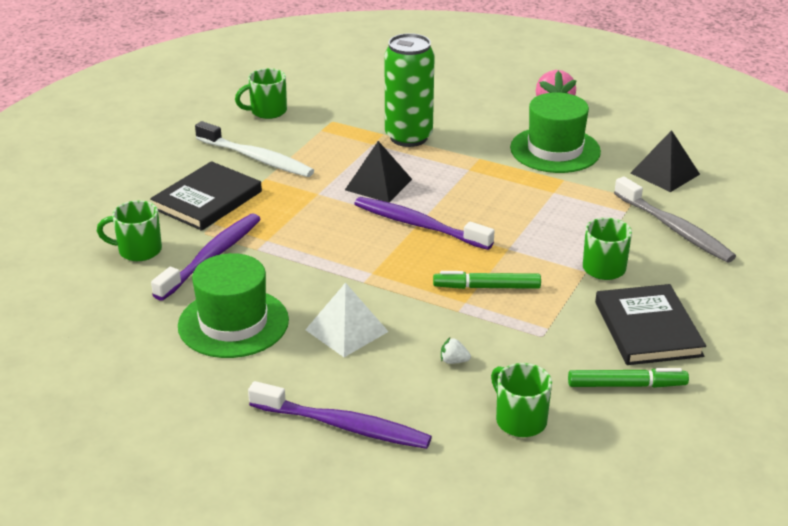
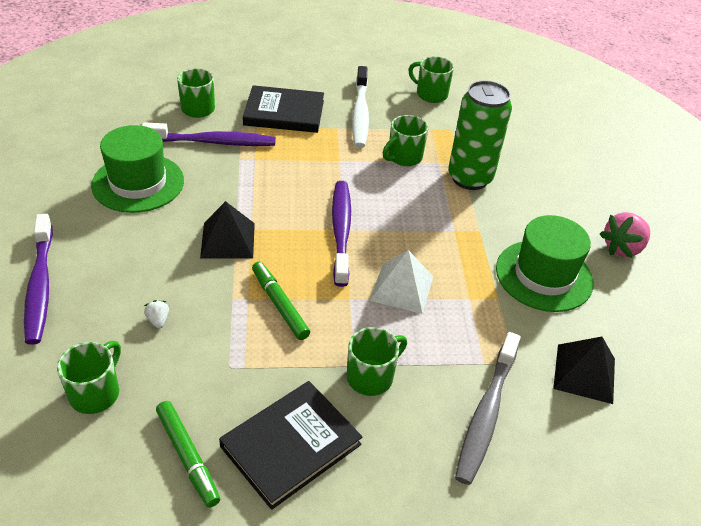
camera: 55 degrees right, 10 degrees up
(346, 330) = (164, 243): white pyramid -> white pyramid (402, 288)
(347, 158) = (404, 157): none -> green mug
(378, 184) = (381, 187): black pyramid -> black pyramid (228, 240)

